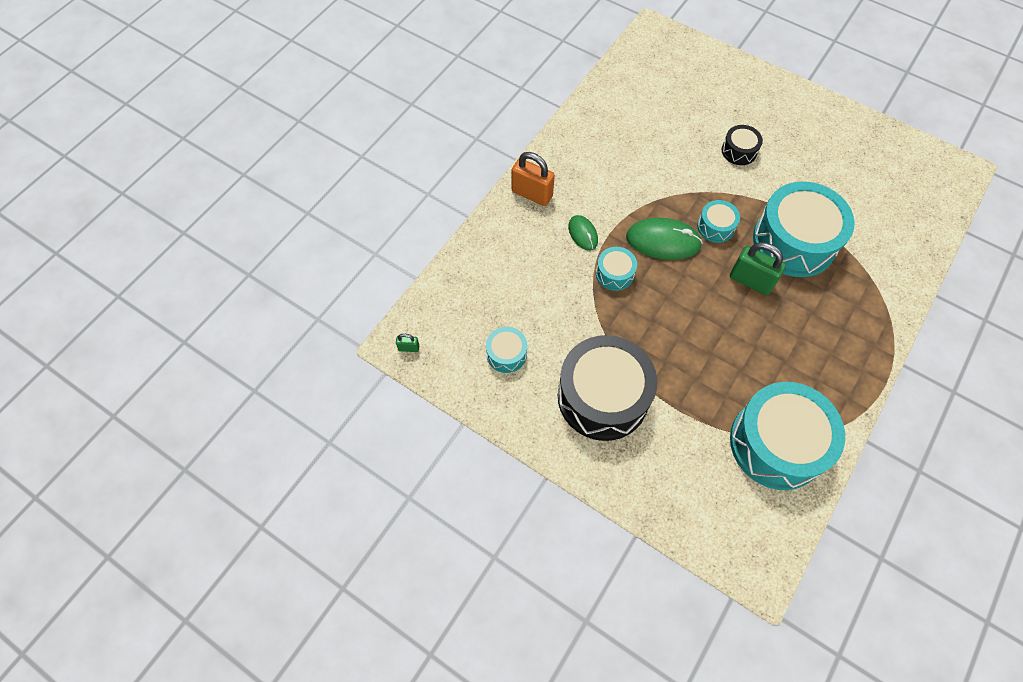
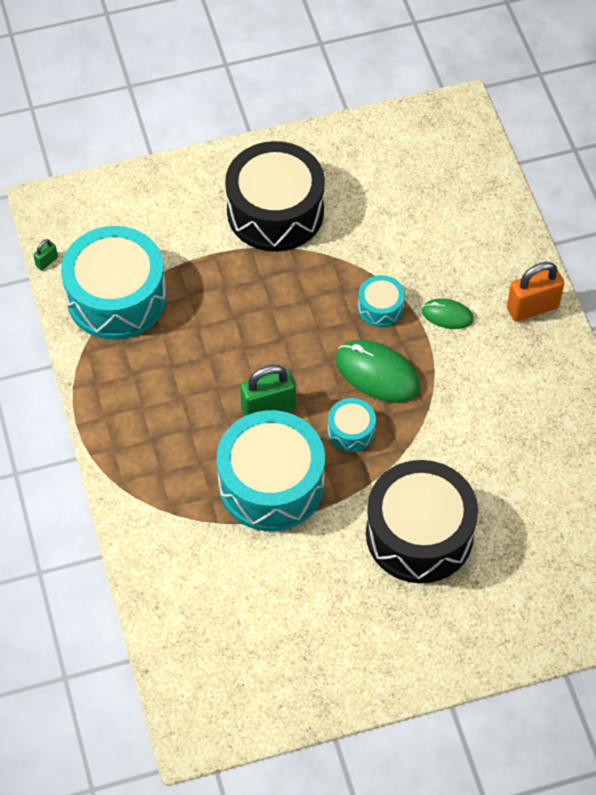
camera: 130 degrees right, 5 degrees down
(408, 348) = (449, 114): green padlock -> green padlock (46, 262)
(506, 354) = (379, 174): turquoise drum -> none
(663, 241) = (377, 373): green mouse -> green mouse turned 75 degrees clockwise
(739, 151) = (419, 534): black drum -> black drum, size x2.19

